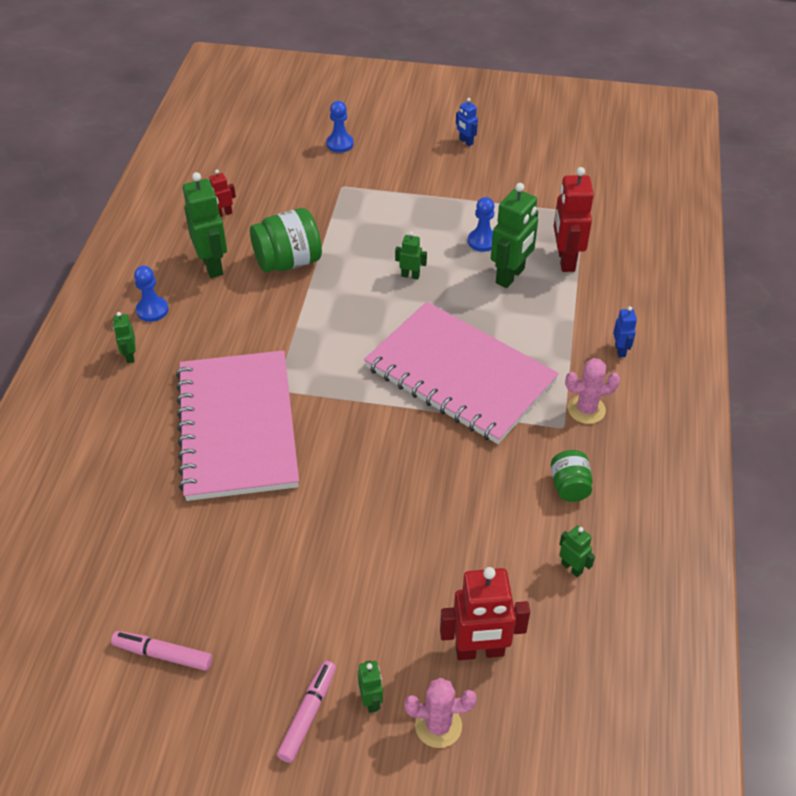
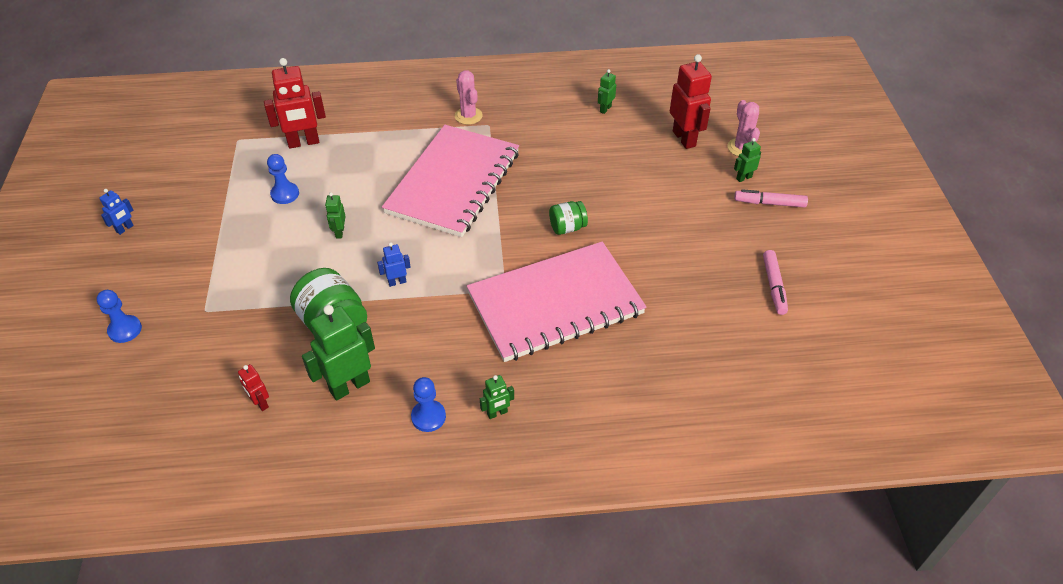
camera: 105 degrees left, 0 degrees up
(510, 276) = (329, 171): green robot -> none
(569, 486) = (541, 116): green jar -> green jar (567, 227)
(620, 350) = (403, 105): blue robot -> blue robot (397, 282)

